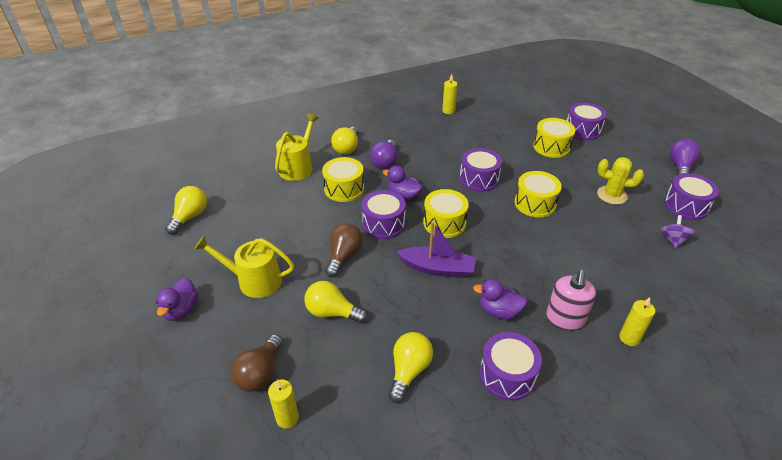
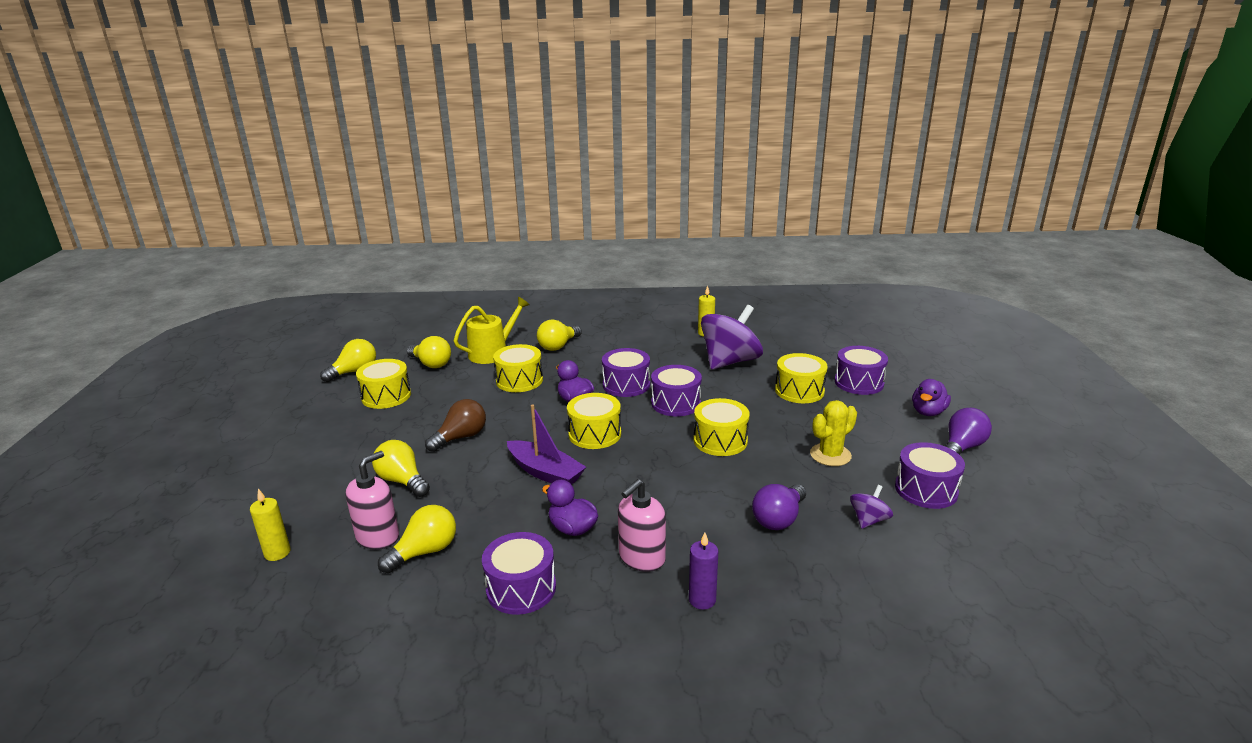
camera: 25 degrees right, 15 degrees down
(181, 310) = (275, 442): purple duck -> purple duck (928, 412)
(243, 234) = (386, 396): none -> yellow drum
(254, 191) = (431, 364): none -> yellow light bulb
(254, 281) = (359, 436): yellow watering can -> none
(260, 373) = (290, 510): brown light bulb -> none
(359, 371) = (378, 537): none -> pink soap dispenser
(383, 224) = (528, 420): purple drum -> purple drum (626, 385)
(385, 162) = (586, 366): purple light bulb -> purple light bulb (779, 519)
(486, 132) = (730, 361): none -> purple spinning top
(612, 195) = (830, 455): yellow cactus -> yellow cactus turned 75 degrees counterclockwise
(629, 338) = (702, 600): yellow candle -> purple candle

